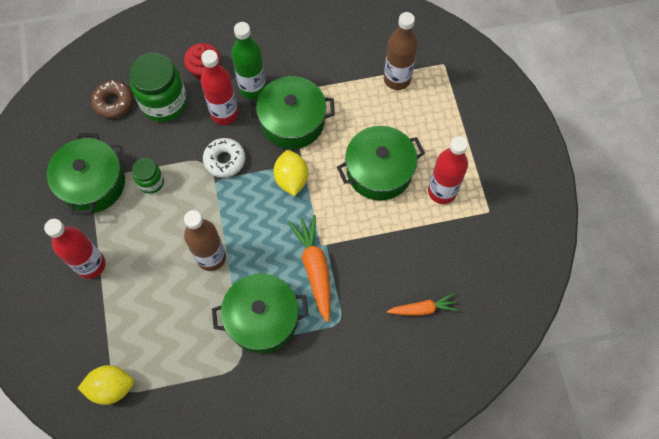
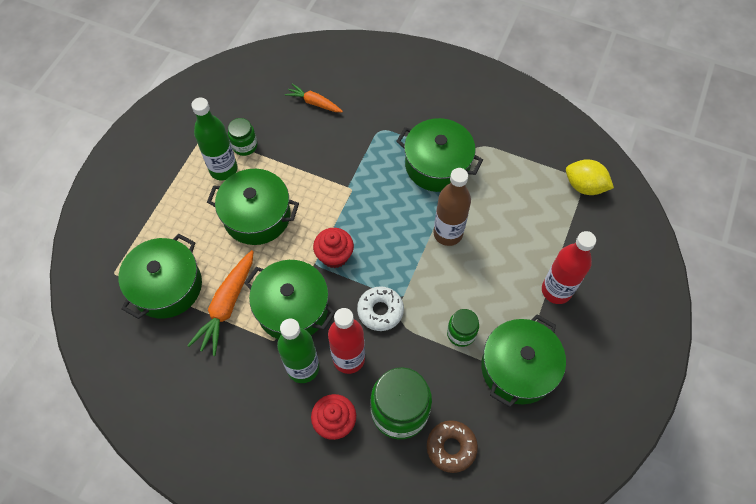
camera: 145 degrees left, 5 degrees down
(291, 179) = (334, 256): yellow lemon -> red cupcake
(315, 268) = (370, 175): orange carrot -> orange carrot (227, 305)
(397, 79) = (167, 286): brown bottle -> green pot
(442, 191) = (223, 169): red bottle -> green bottle
(444, 224) = (245, 146): none -> green jar

